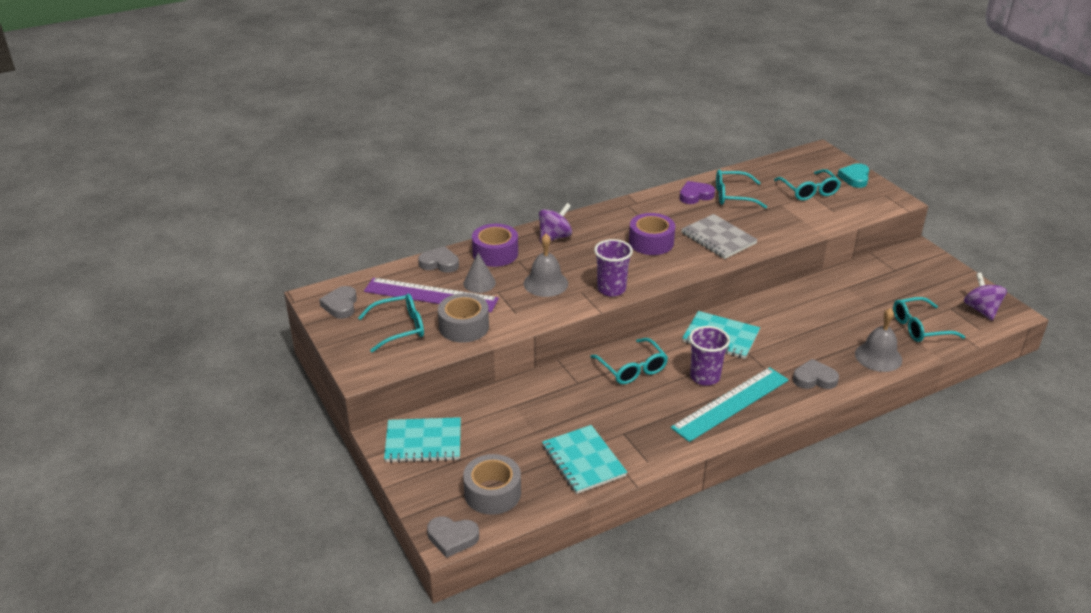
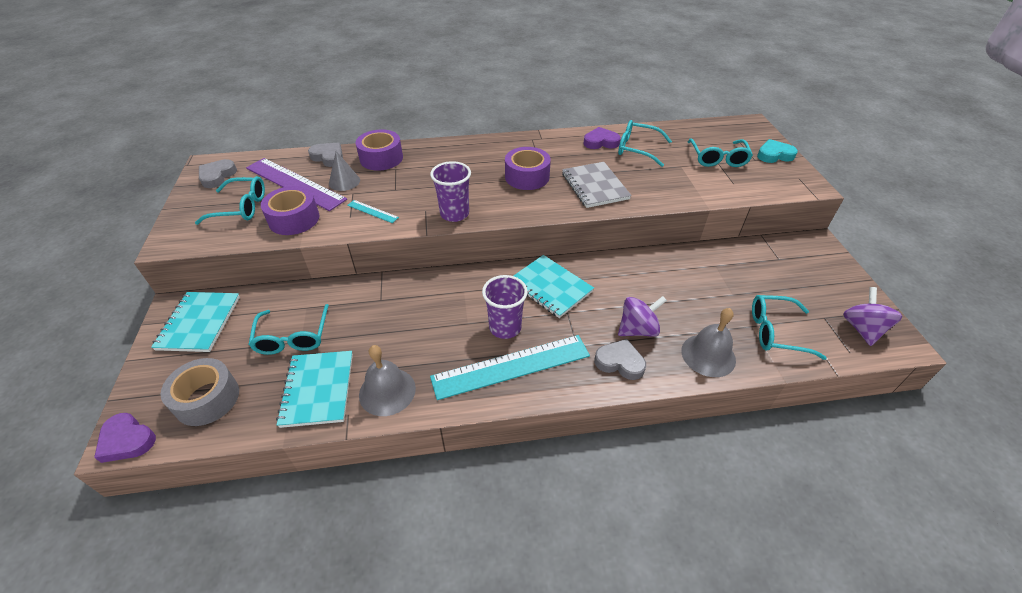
camera: 20 degrees right, 10 degrees up
(423, 442) = (199, 323): turquoise notebook -> turquoise notebook turned 75 degrees clockwise
(452, 538) = (127, 440): grey heart -> purple heart
(464, 326) = (294, 219): grey tape -> purple tape
(533, 303) = (372, 211): none -> turquoise ruler
(545, 283) = (400, 195): grey bell -> grey bell (387, 391)
(554, 237) = (444, 154): purple spinning top -> purple spinning top (637, 329)
(632, 369) = (441, 299): turquoise glasses -> turquoise glasses (292, 337)
(855, 178) = (774, 155): turquoise heart -> turquoise heart turned 45 degrees clockwise

